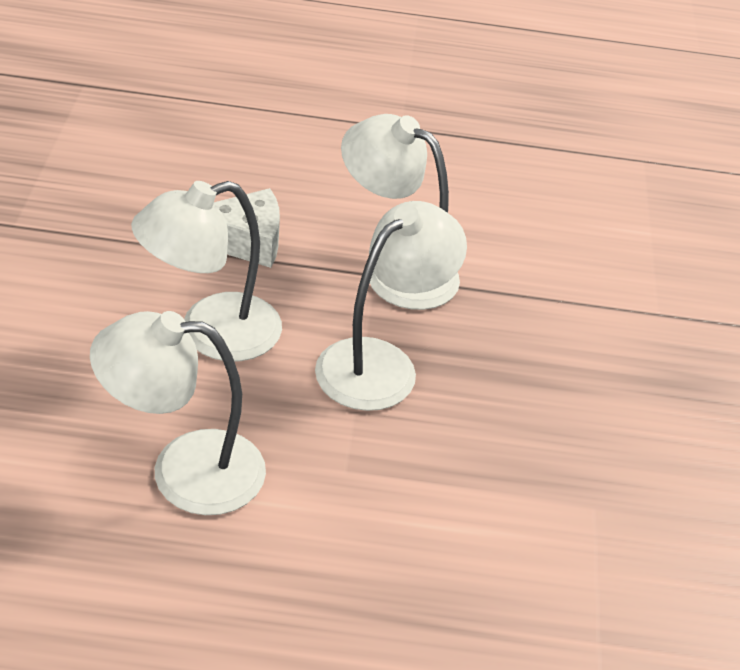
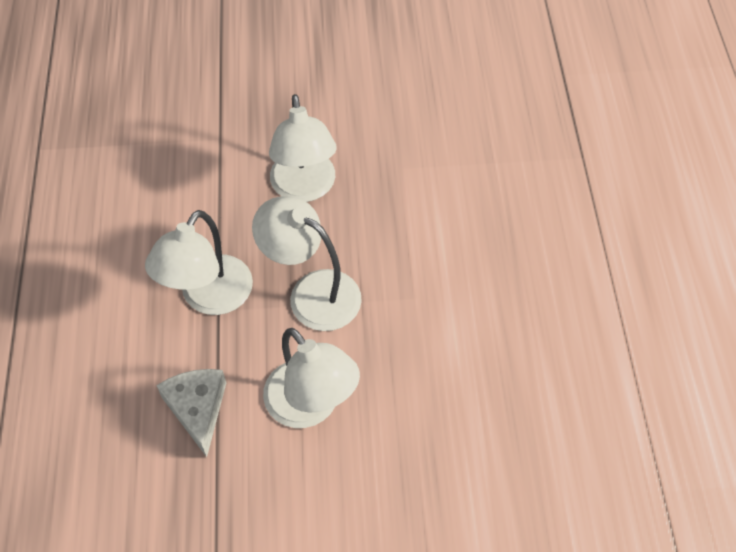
camera: 95 degrees left, 15 degrees up
(184, 471) = (445, 390): white lamp -> white lamp (304, 188)

